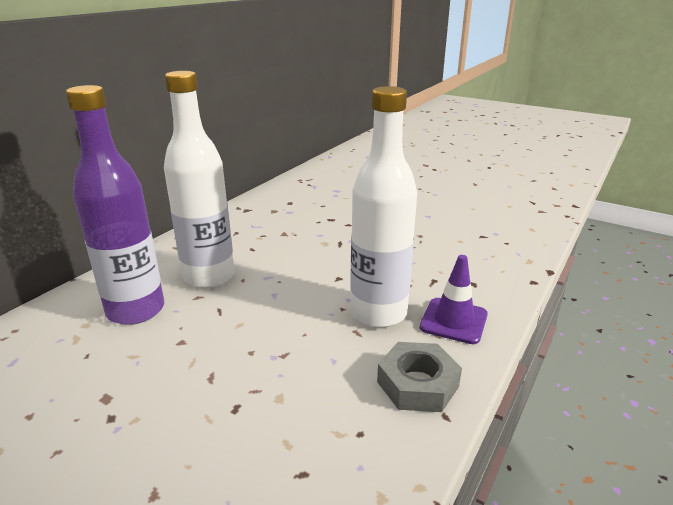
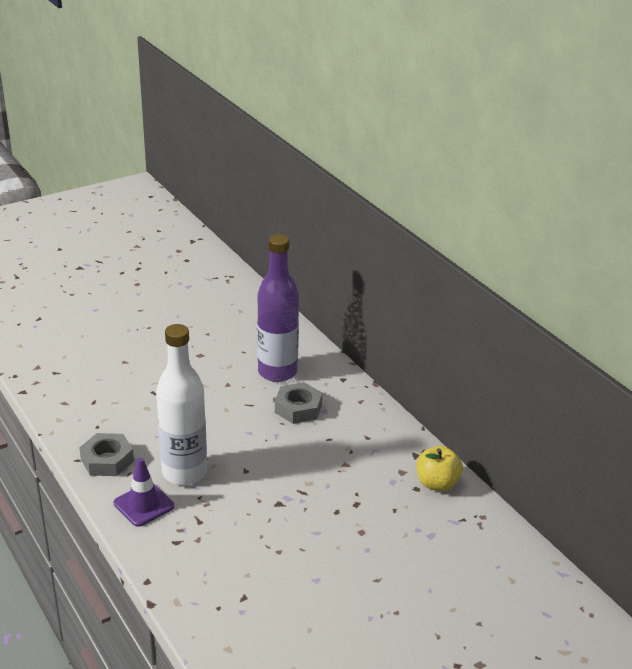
camera: 115 degrees right, 5 degrees up
(209, 277) = (298, 408): white bottle -> grey nut
(277, 197) = (437, 483): none -> yellow apple

